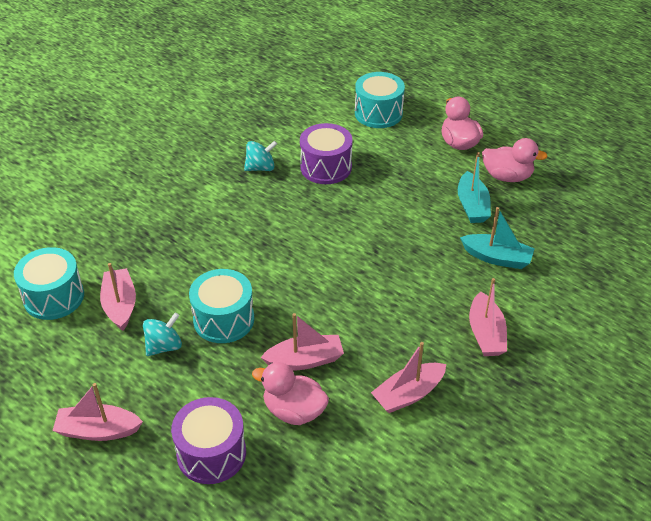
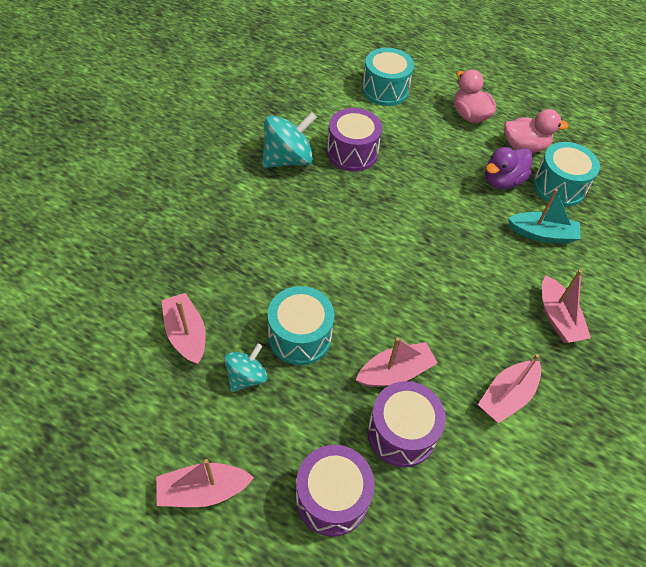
camera: 15 degrees left, 10 degrees up
(54, 297) = (111, 334): turquoise drum -> turquoise drum (559, 186)
(260, 168) = (288, 159): turquoise spinning top -> turquoise spinning top, size x1.65
(294, 411) = (401, 433): pink duck -> purple drum
(472, 206) = (502, 181): turquoise boat -> purple duck

